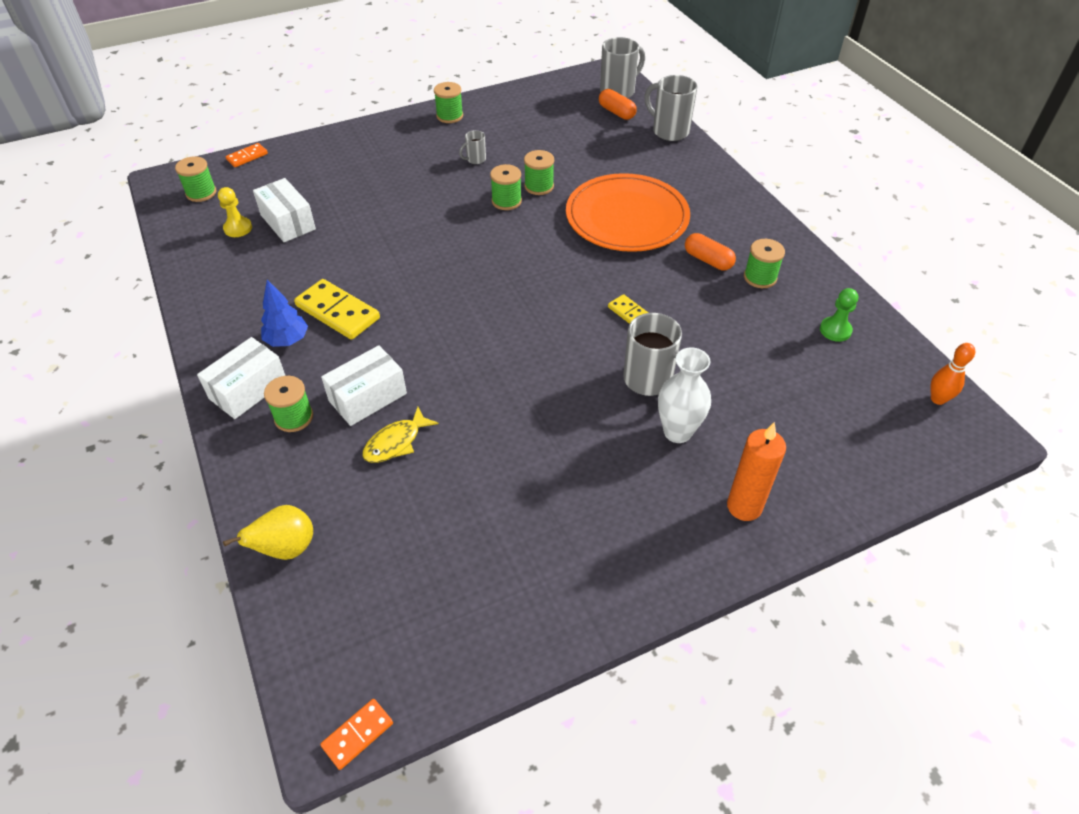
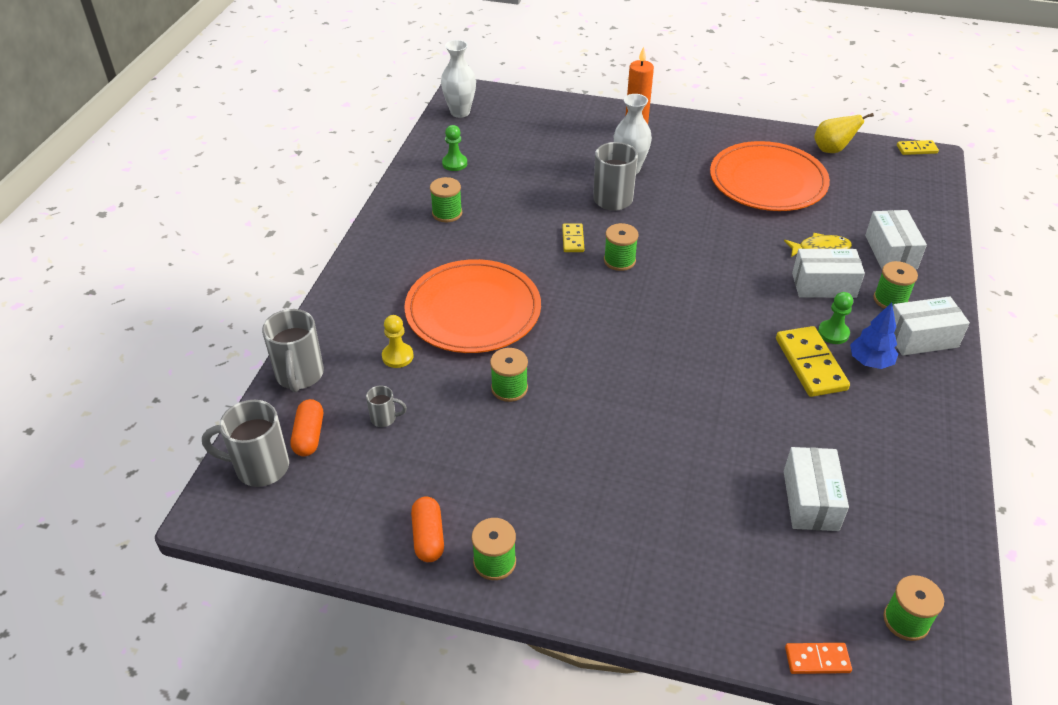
camera: 140 degrees left, 5 degrees down
(238, 228) = (874, 526): yellow pawn -> yellow pawn (397, 356)
(286, 548) = (927, 230): yellow pear -> yellow pear (832, 150)
(317, 484) = (890, 252): none -> white box
(332, 350) = (833, 333): none -> green pawn
(357, 734) = (916, 149): orange domino -> yellow domino
(475, 159) = (535, 465): grey mug -> grey mug (384, 418)
(506, 201) = (559, 390): green spool -> green spool (619, 260)
(518, 514) = (768, 181): none -> orange plate
(708, 260) = (463, 243): orange capsule -> orange capsule (428, 537)
(938, 399) = (460, 112): orange bowling pin -> white vase

